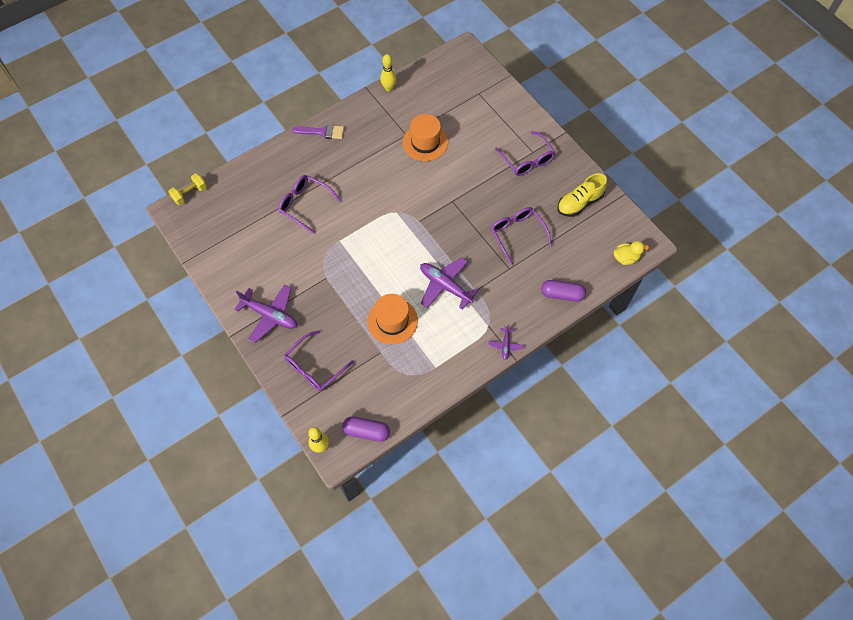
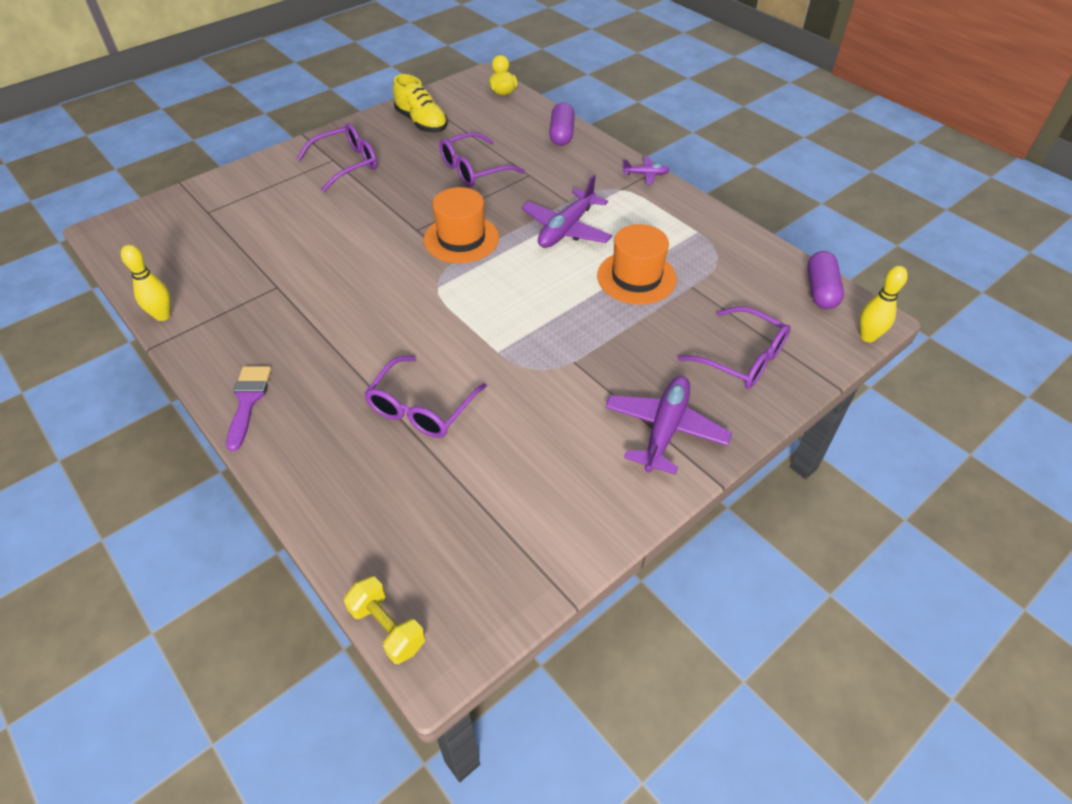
camera: 95 degrees left, 15 degrees down
(425, 142) = (297, 263): orange hat -> orange hat (461, 239)

